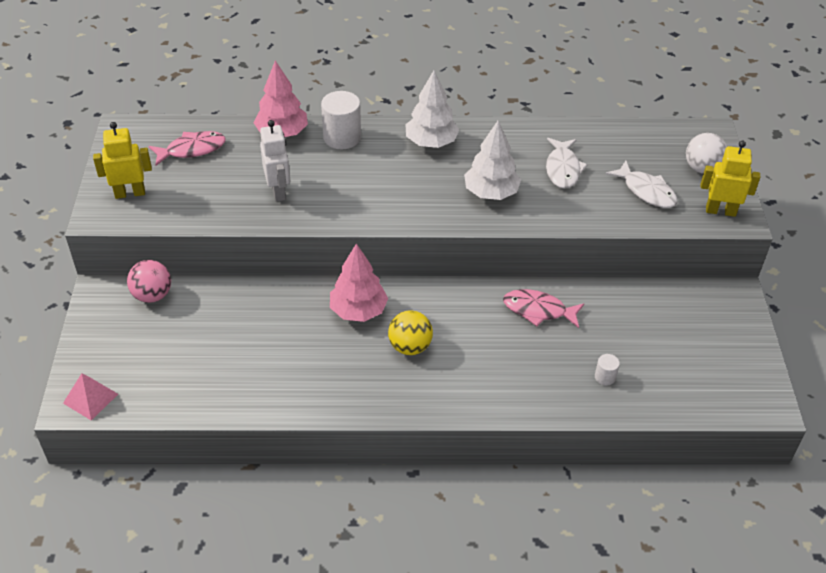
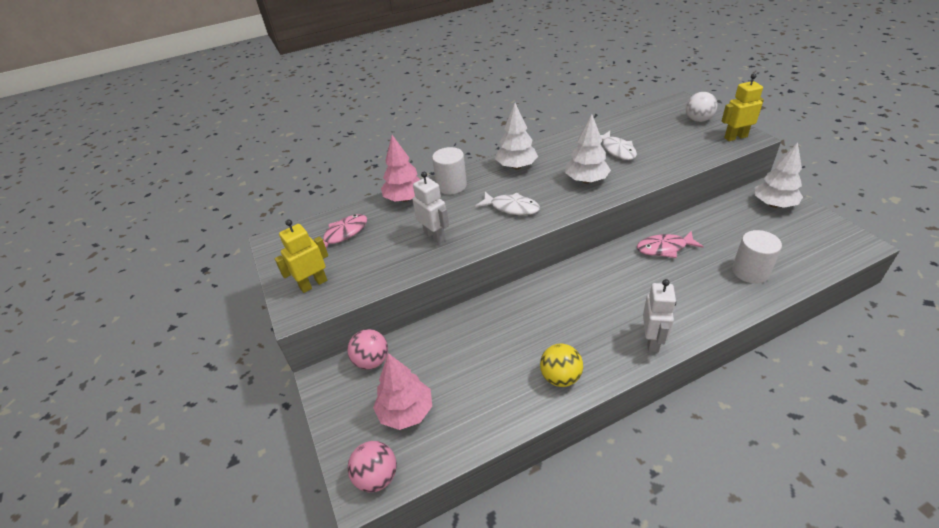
camera: 20 degrees left, 5 degrees down
(90, 398) = (377, 477): pink pyramid -> pink ball
(358, 311) = (543, 302): pink tree -> pink tree (406, 412)
(410, 346) = (603, 310): yellow ball -> yellow ball (560, 377)
(430, 398) = (652, 341): none -> white robot
(605, 377) = (750, 271): white cylinder -> white cylinder, size x2.04
(646, 191) = (681, 143): white fish -> white fish (512, 208)
(719, 315) = (774, 204): none -> white tree

